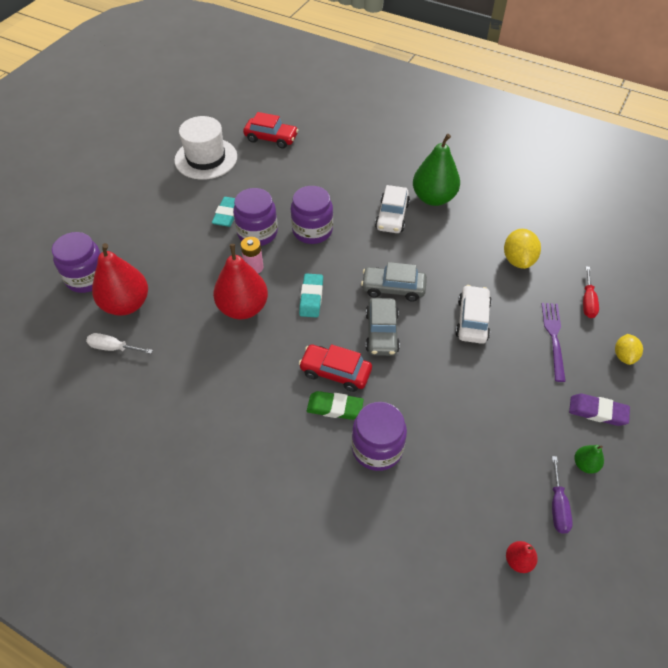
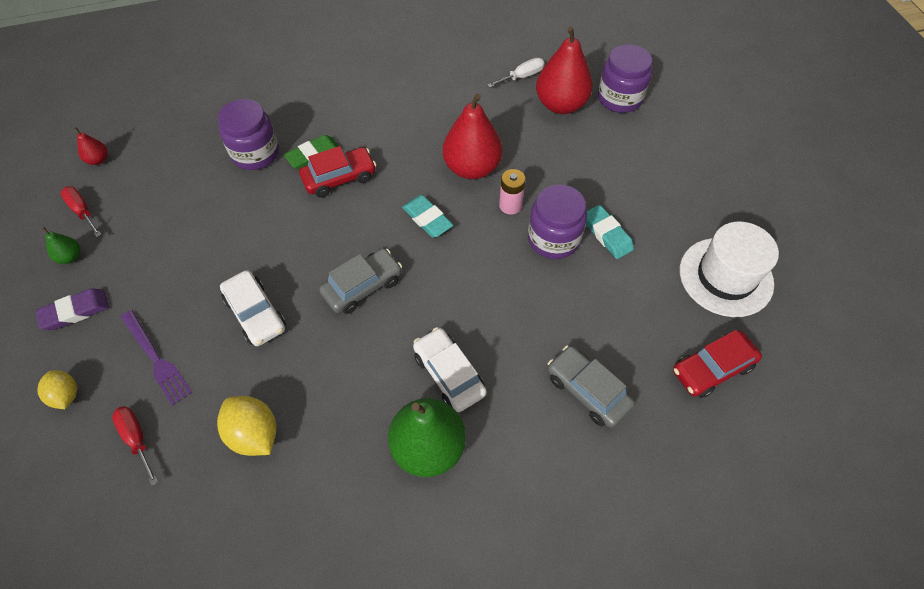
camera: 135 degrees right, 5 degrees up
(312, 230) = (508, 284): purple jar -> none
(382, 332) = (332, 236): grey car -> grey car (587, 391)
(557, 506) = (82, 211): purple screwdriver -> red screwdriver

